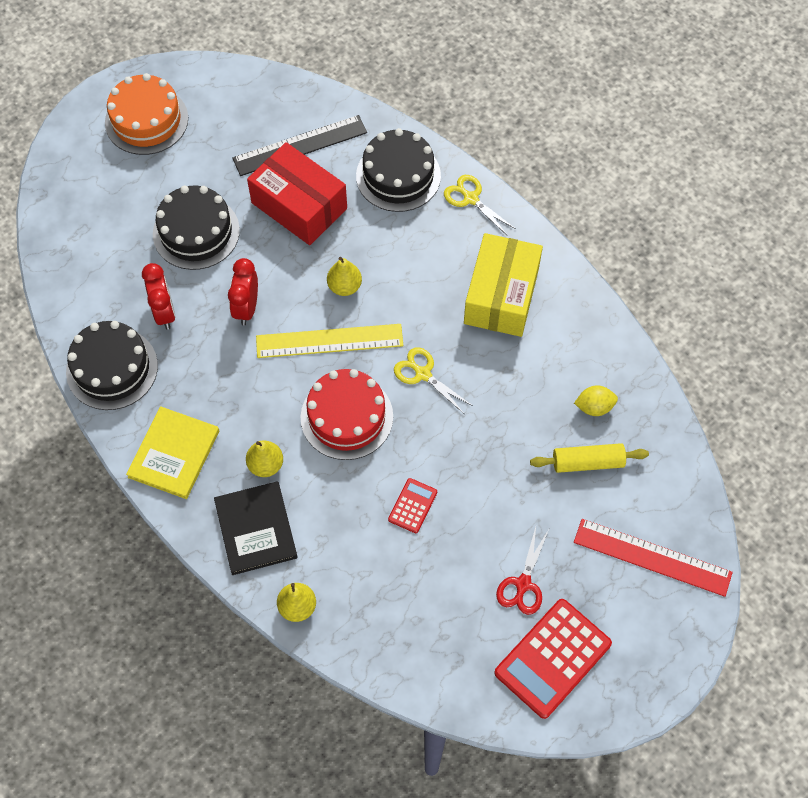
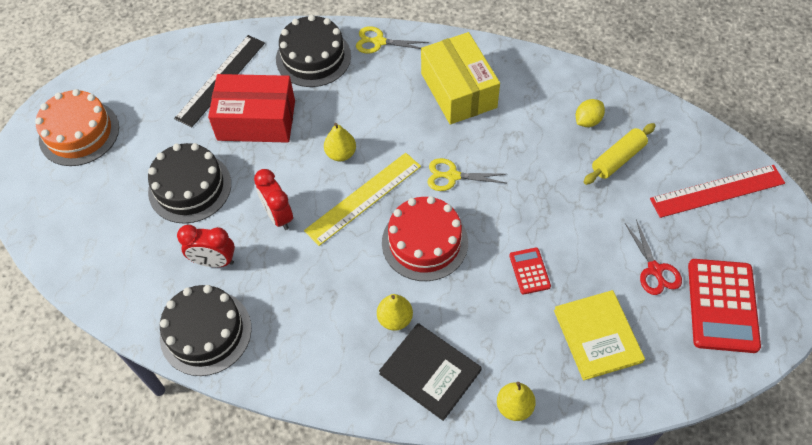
camera: 35 degrees left, 5 degrees down
(164, 312) = (214, 261): red clock -> red clock turned 150 degrees clockwise
(174, 454) = (314, 362): yellow book -> yellow book (597, 336)

